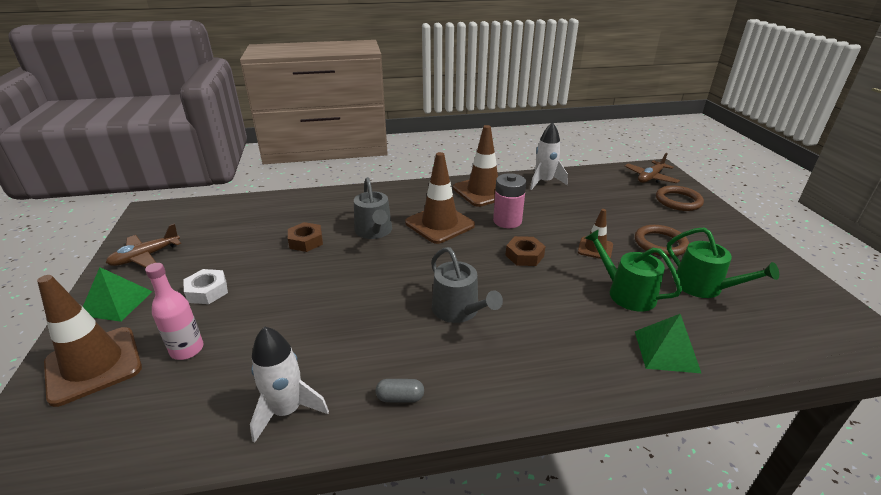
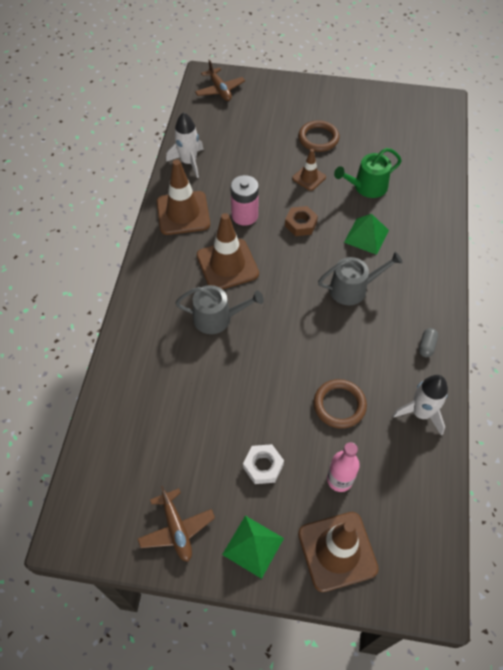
camera: 70 degrees left, 25 degrees up
(306, 241) = (210, 377): brown nut -> none
(666, 351) = (426, 196): green pyramid -> green pyramid (366, 236)
(678, 201) = (265, 95): brown ring -> brown ring (339, 405)
(704, 287) = (375, 144): green watering can -> none

